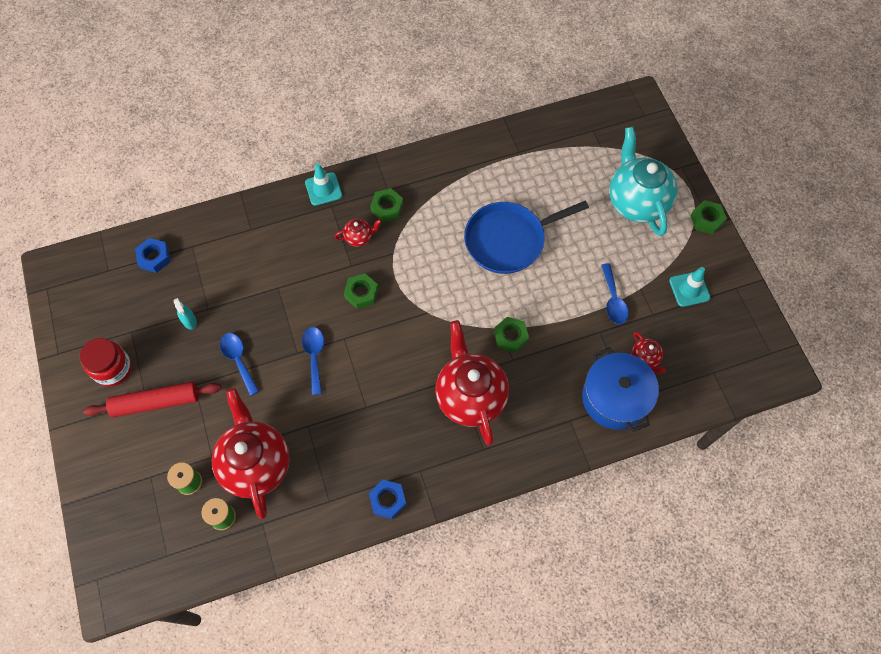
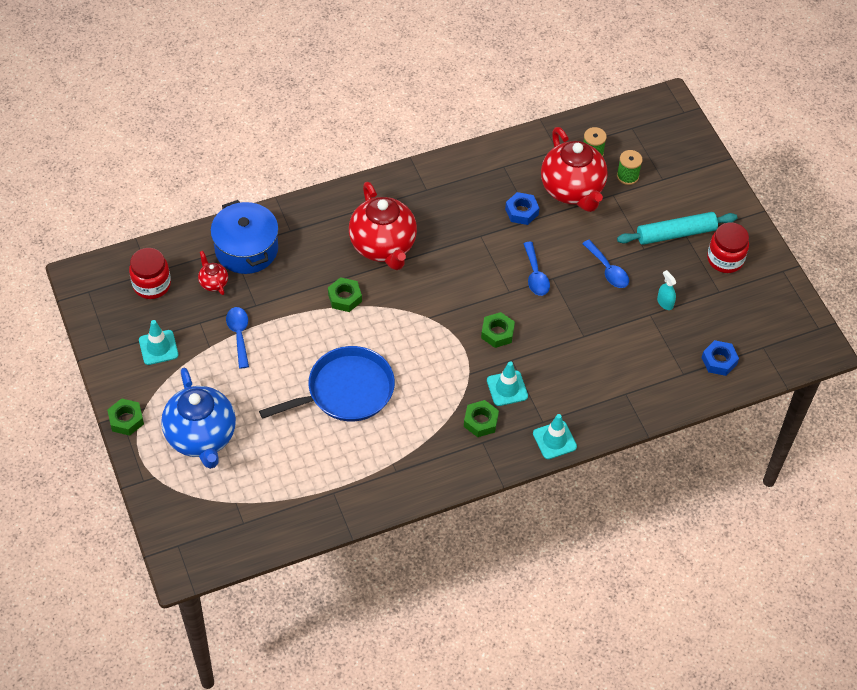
camera: 175 degrees right, 10 degrees down
(156, 402) = (676, 233): red rolling pin -> turquoise rolling pin
(359, 237) = (507, 388): red teapot -> turquoise traffic cone
(388, 500) = (452, 168): blue nut -> blue nut (521, 211)
(636, 202) = (201, 437): turquoise teapot -> blue teapot
(707, 358) = (152, 285): none -> red jar

